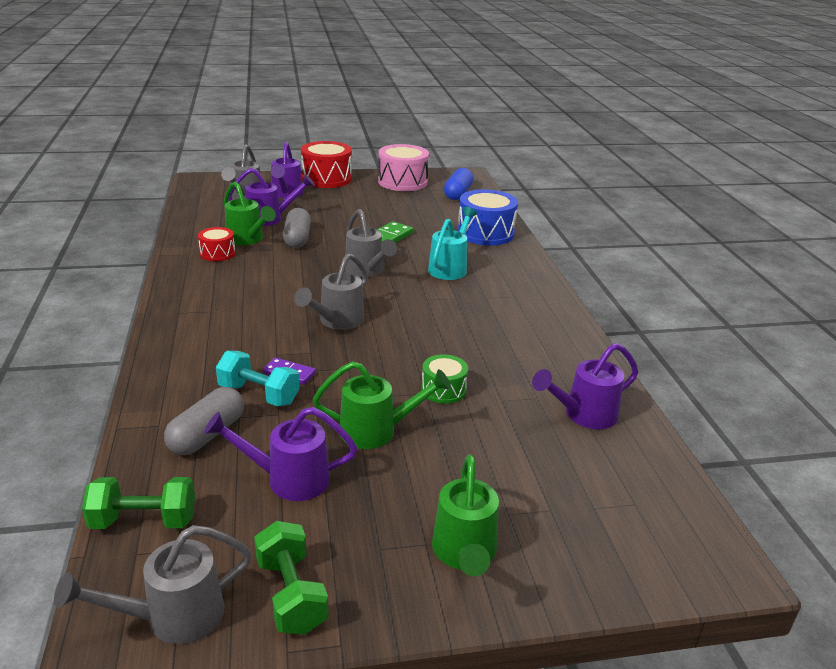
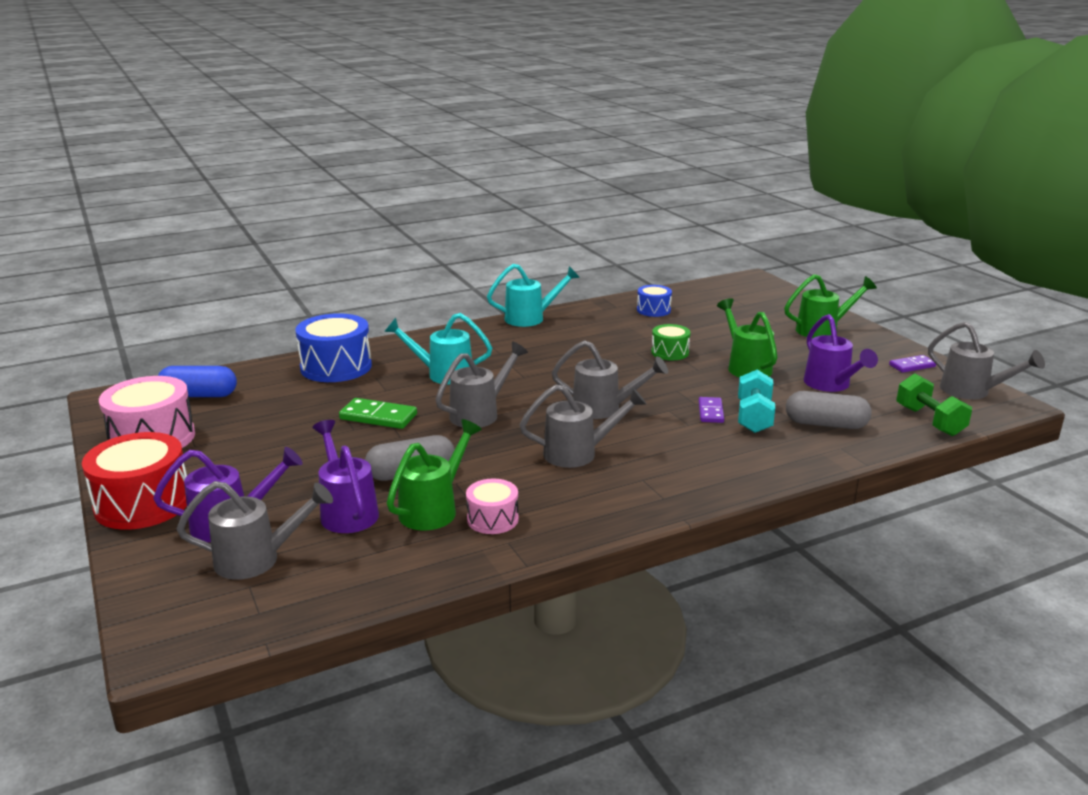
camera: 105 degrees left, 5 degrees down
(217, 253) = (492, 519): red drum -> pink drum
(271, 295) = (578, 453): none -> grey watering can
(291, 594) = (912, 366): green dumbbell -> purple domino
(573, 328) = (530, 318): none -> turquoise watering can
(584, 415) = (653, 310): purple watering can -> blue drum

